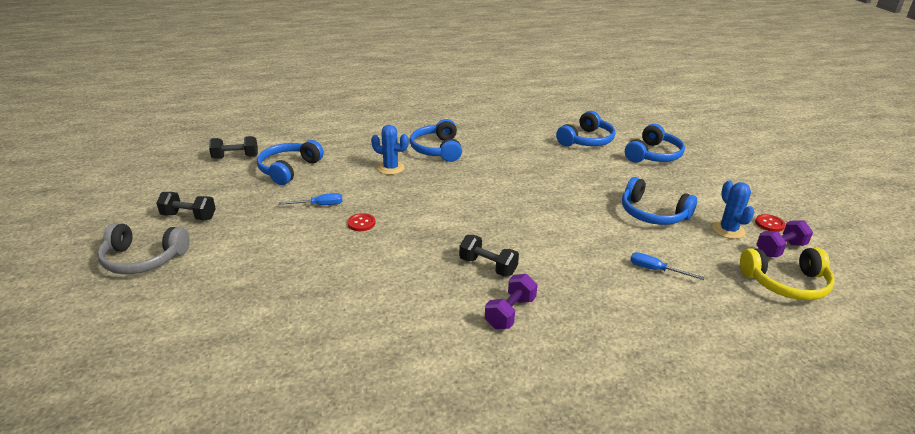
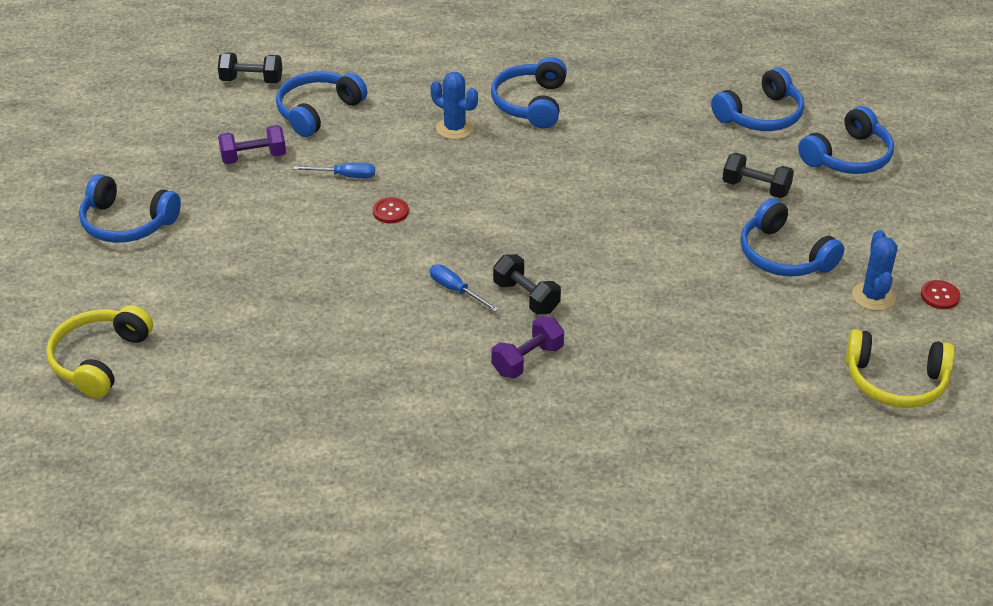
camera: 15 degrees right, 10 degrees up
(120, 377) = (99, 359): none -> yellow headphones
(143, 259) = (127, 223): grey headphones -> blue headphones
(189, 216) = (183, 170): black dumbbell -> black dumbbell (756, 188)
(656, 270) = (736, 336): blue screwdriver -> blue screwdriver (456, 290)
(780, 249) = (925, 335): purple dumbbell -> purple dumbbell (253, 157)

